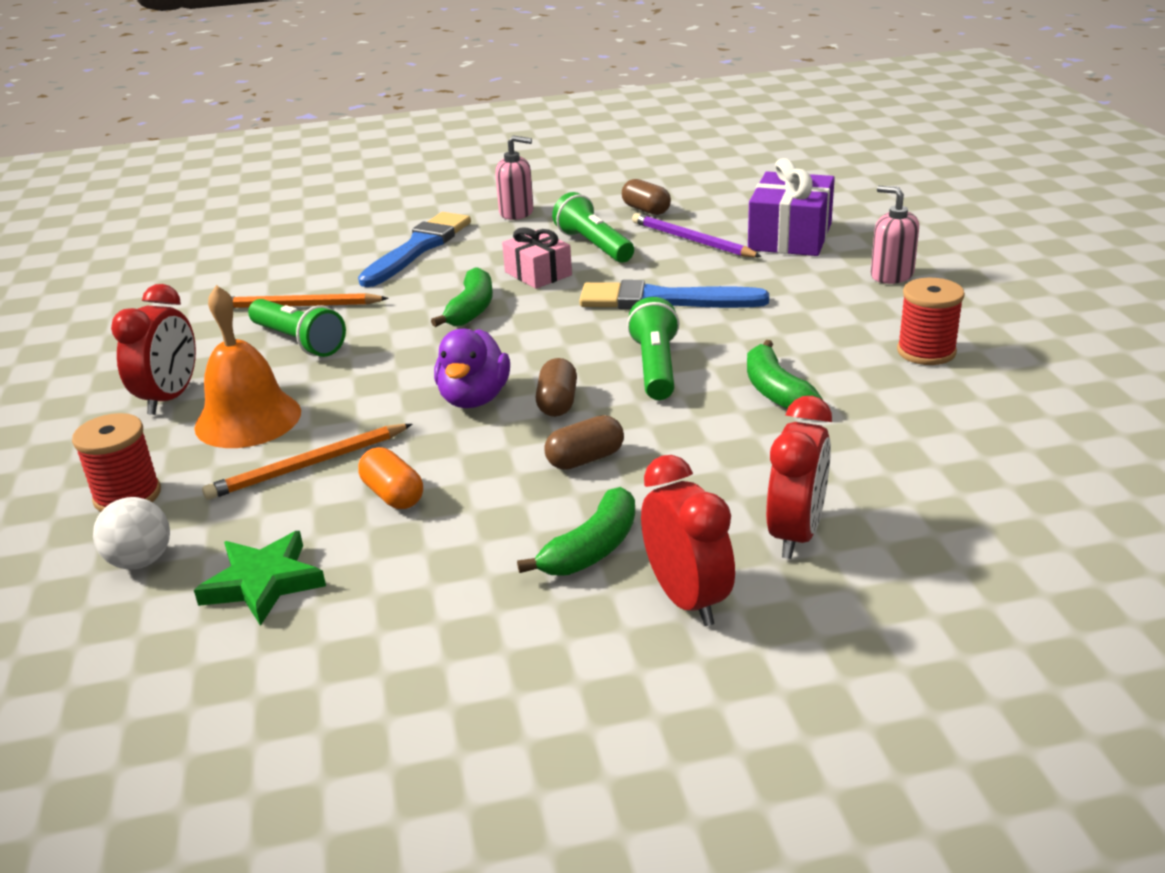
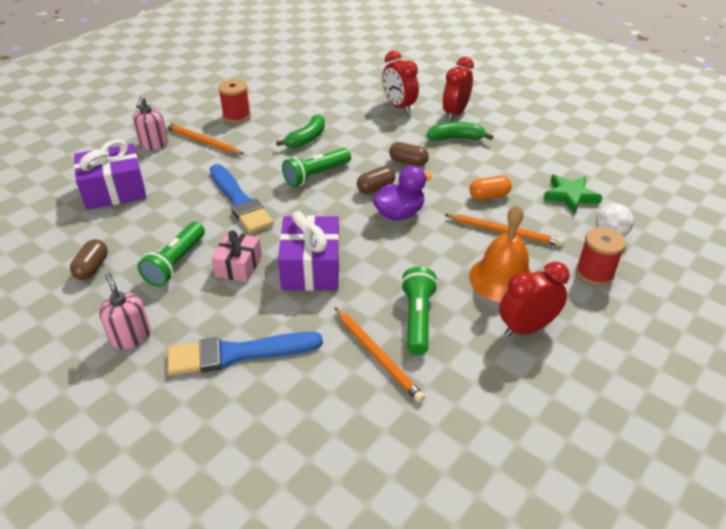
camera: 130 degrees left, 10 degrees up
(393, 495) = (489, 196): orange capsule -> orange capsule turned 60 degrees clockwise
(471, 309) = (311, 267): green banana -> purple gift
(692, 240) = (142, 225): purple pencil -> none
(796, 534) = (399, 106): red clock -> red clock turned 105 degrees counterclockwise
(863, 308) = (202, 141): none -> orange pencil

